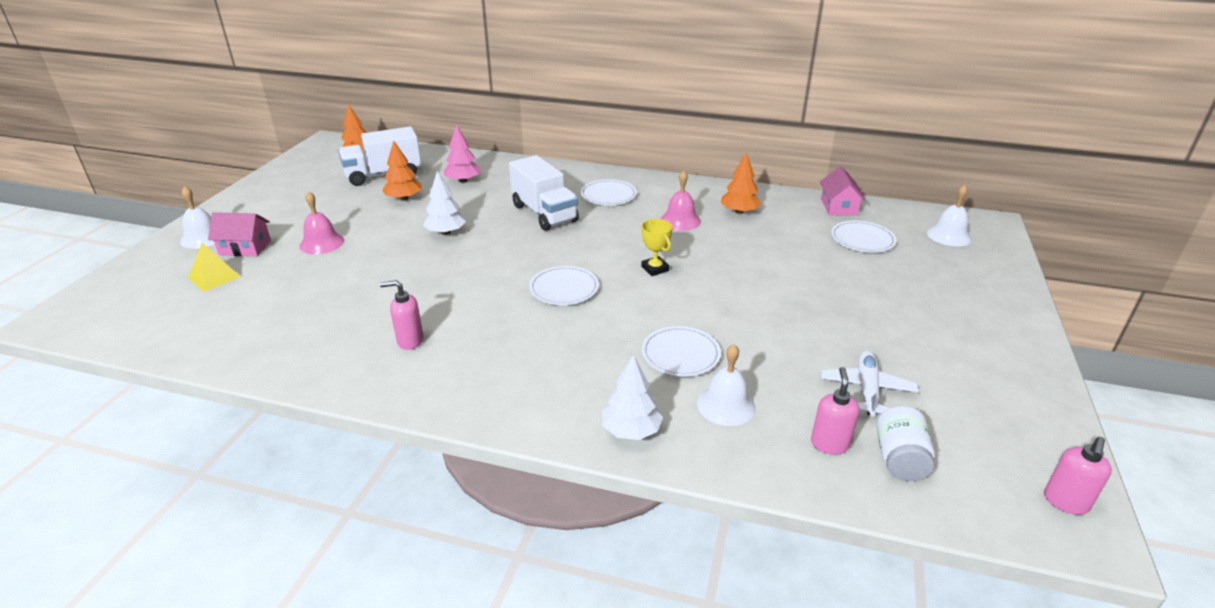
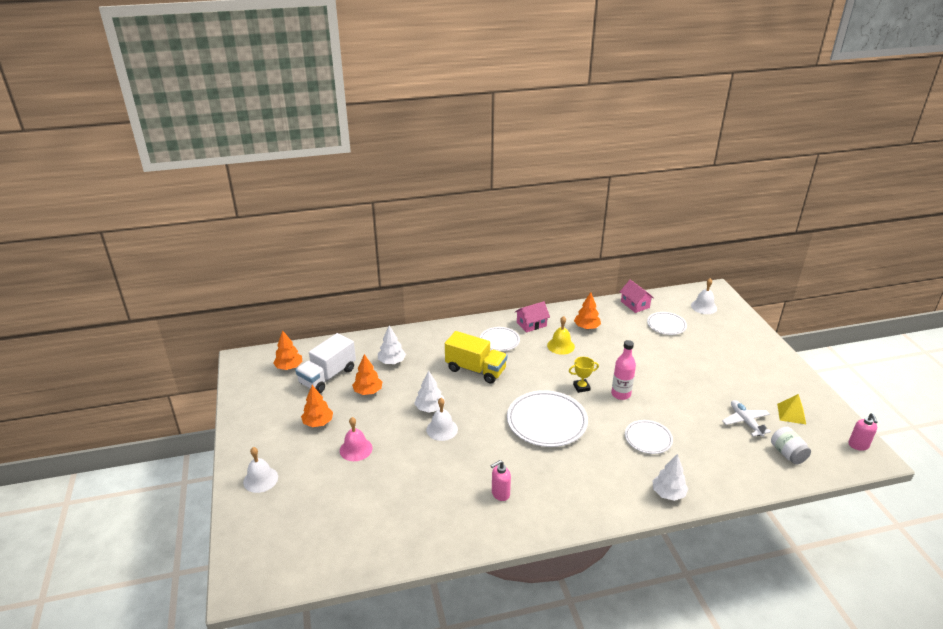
camera: 30 degrees left, 0 degrees up
(214, 277) = (314, 505): yellow pyramid -> yellow pyramid (791, 414)
(245, 247) = (305, 474): pink house -> pink house (531, 324)
(320, 209) = (318, 423): none -> orange tree
(463, 181) = (392, 362): pink tree -> white tree
(544, 213) = (475, 370): white truck -> yellow truck
(564, 289) = (546, 421): white plate -> white plate, size x1.75
(655, 269) = (581, 387): yellow trophy -> yellow trophy turned 45 degrees counterclockwise
(680, 220) = (560, 346): pink bell -> yellow bell
(701, 293) = (621, 394): none -> pink bottle
(726, 405) = (695, 459): white bell -> white bell (442, 429)
(829, 444) = (755, 459): pink soap dispenser -> none

